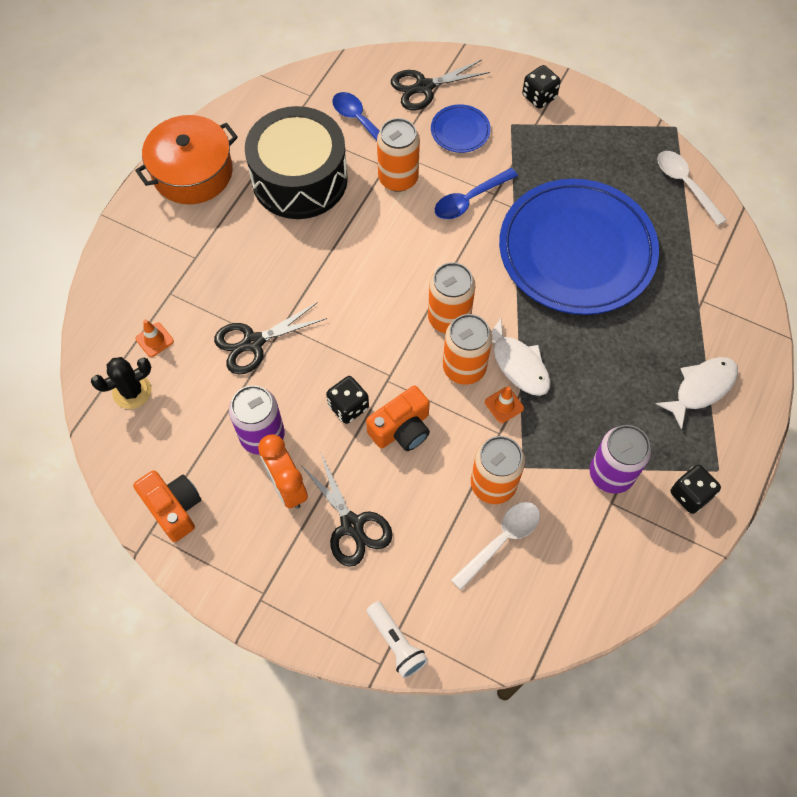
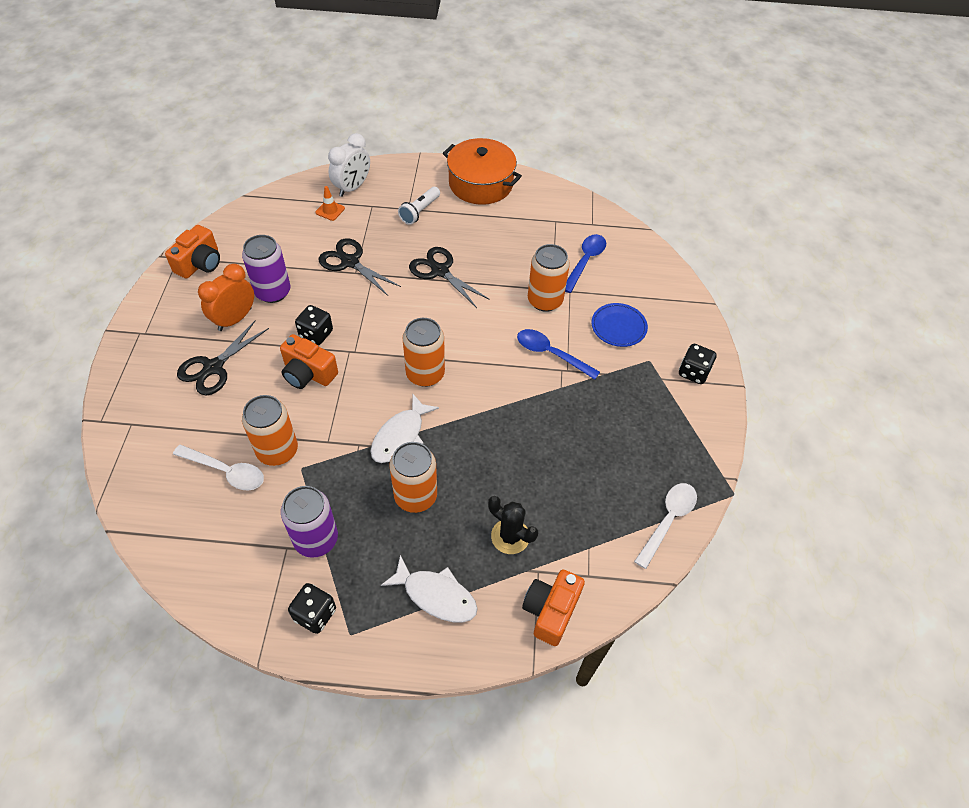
camera: 65 degrees right, 10 degrees down
(126, 305) = (352, 188): none -> white clock
(132, 391) = (284, 213): black cactus -> black cactus (510, 536)
(299, 179) = (509, 242): black drum -> none
(396, 643) = (119, 426): white flashlight -> white flashlight (419, 211)
(424, 87) = (648, 290): black scissors -> black scissors (440, 271)
(464, 367) = (381, 398): orange can -> orange can (415, 496)
(504, 405) = (356, 437): orange traffic cone -> none
(576, 251) = (540, 448): blue plate -> none
(742, 305) = (551, 611): none -> orange camera

